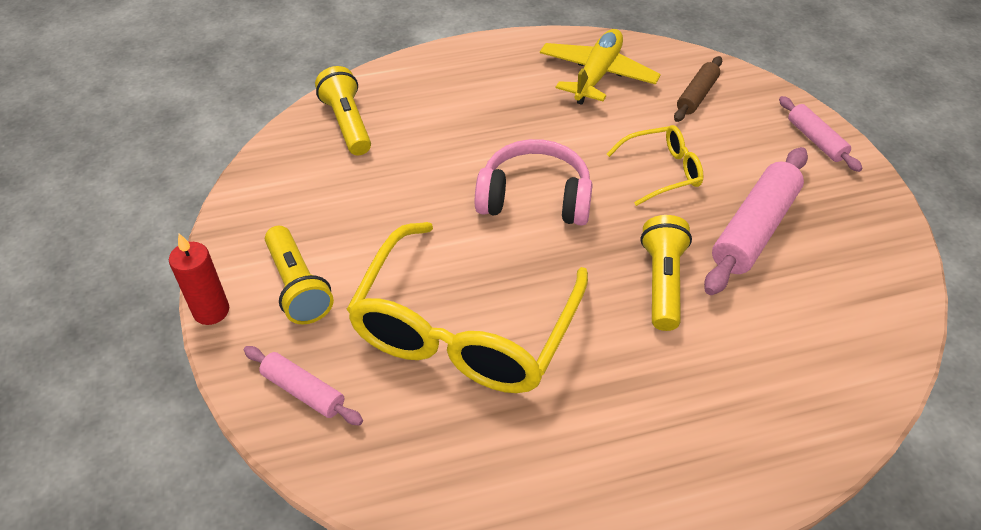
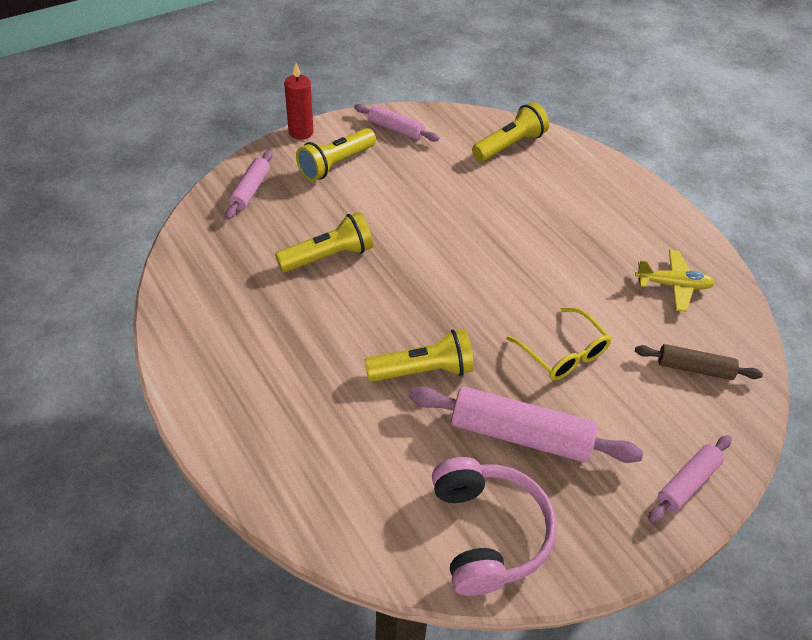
camera: 70 degrees right, 0 degrees up
(262, 212) = (395, 129): none -> pink rolling pin
(464, 329) = (328, 256): yellow glasses -> yellow flashlight
(535, 198) = (483, 270): pink headphones -> pink headphones (487, 533)
(597, 75) = (673, 285): yellow plane -> yellow plane, size x0.66

